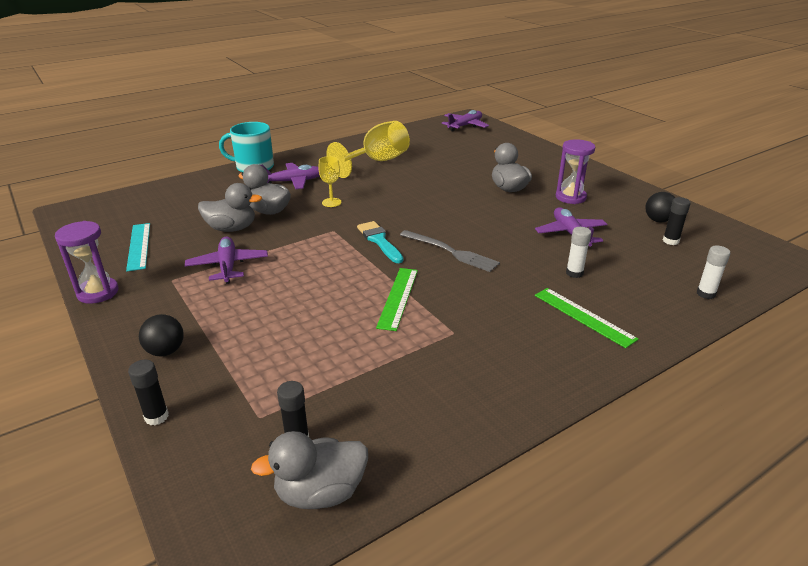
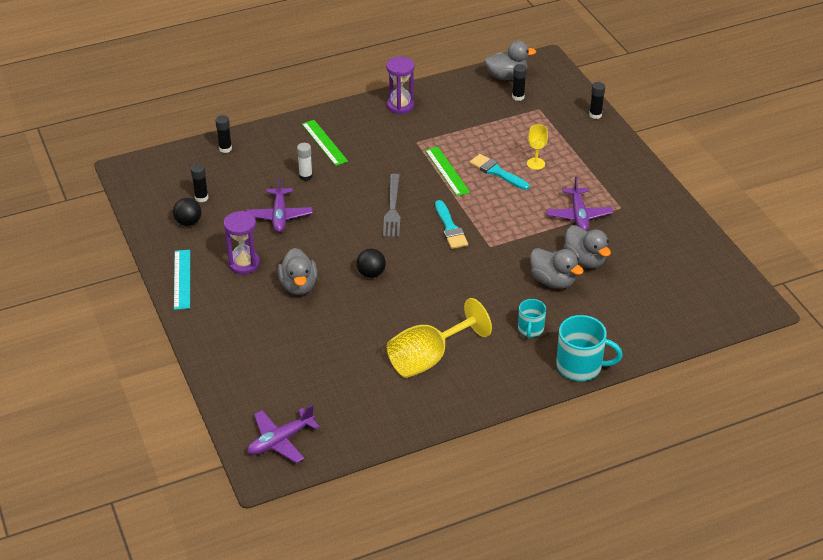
camera: 170 degrees left, 10 degrees up
(98, 292) = (672, 201): purple hourglass -> purple hourglass (400, 106)
(139, 246) = (663, 248): turquoise ruler -> turquoise ruler (182, 279)
(165, 351) = (604, 151): black ball -> black ball (371, 273)
(231, 228) = (585, 260): grey duck -> grey duck turned 135 degrees counterclockwise
(293, 181) = (530, 329): purple plane -> turquoise mug
(330, 304) = (497, 172): none -> turquoise brush
(331, 202) = (489, 287): yellow goblet -> yellow goblet (535, 163)
(398, 298) = (447, 171): green ruler -> green ruler turned 45 degrees counterclockwise
(451, 252) = (392, 208): grey fork -> grey fork turned 135 degrees counterclockwise
(706, 294) = (225, 149): white glue stick -> black glue stick

